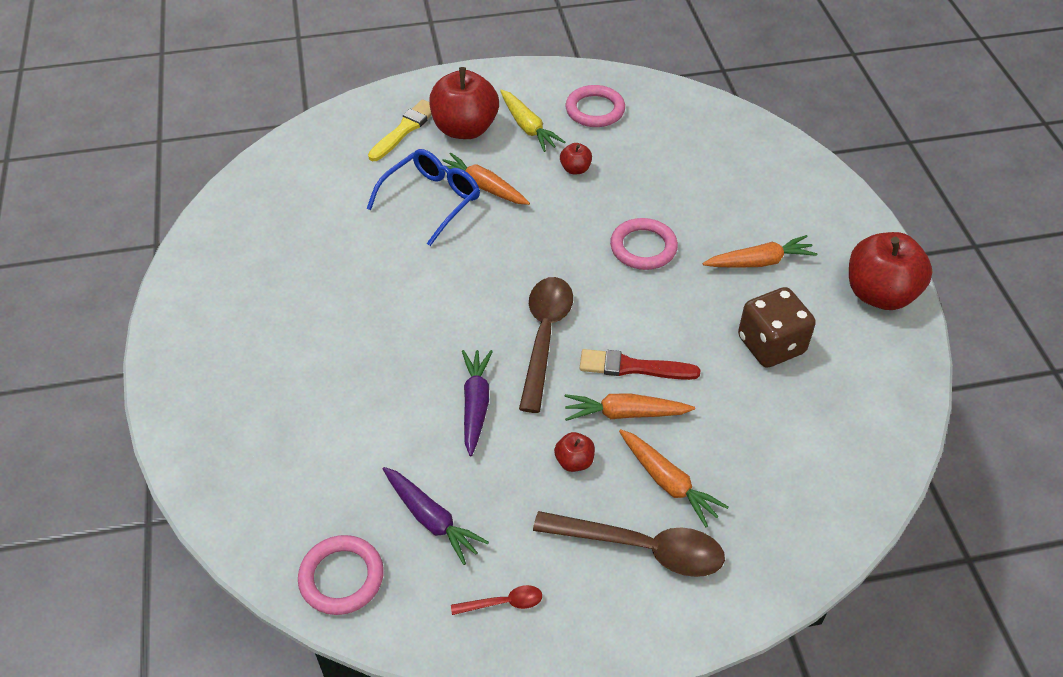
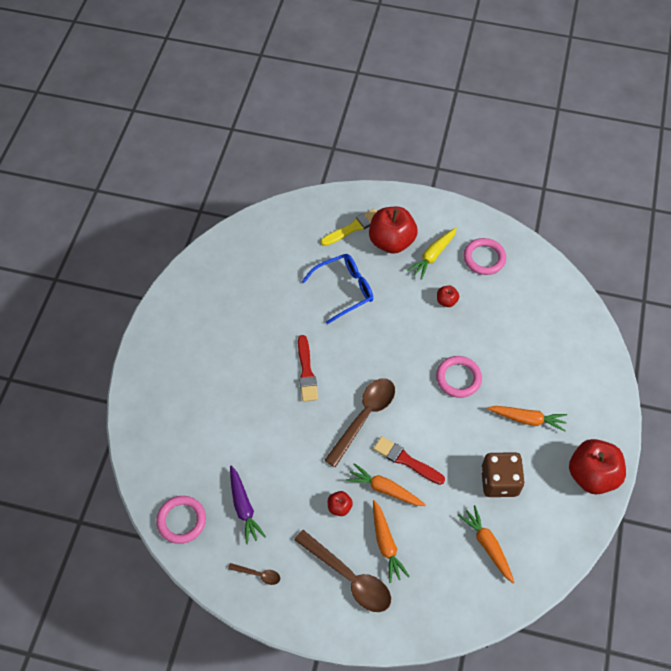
camera: 25 degrees right, 10 degrees up
(431, 312) = (306, 372): none -> red brush
(475, 404) = (302, 445): purple carrot -> none
(483, 187) = (381, 292): orange carrot -> orange carrot (487, 545)
(504, 603) = (258, 574): red spoon -> brown spoon
(528, 127) = (433, 256): yellow carrot -> yellow carrot turned 45 degrees clockwise

